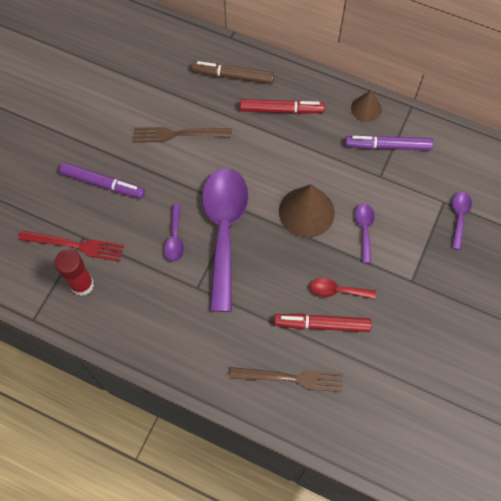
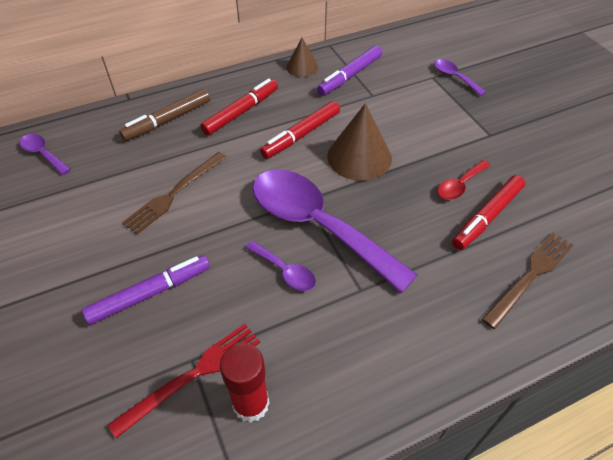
camera: 50 degrees left, 15 degrees down
(294, 162) = (301, 135): none -> red marker
(364, 229) = (414, 133): purple spoon -> purple spoon (43, 154)

